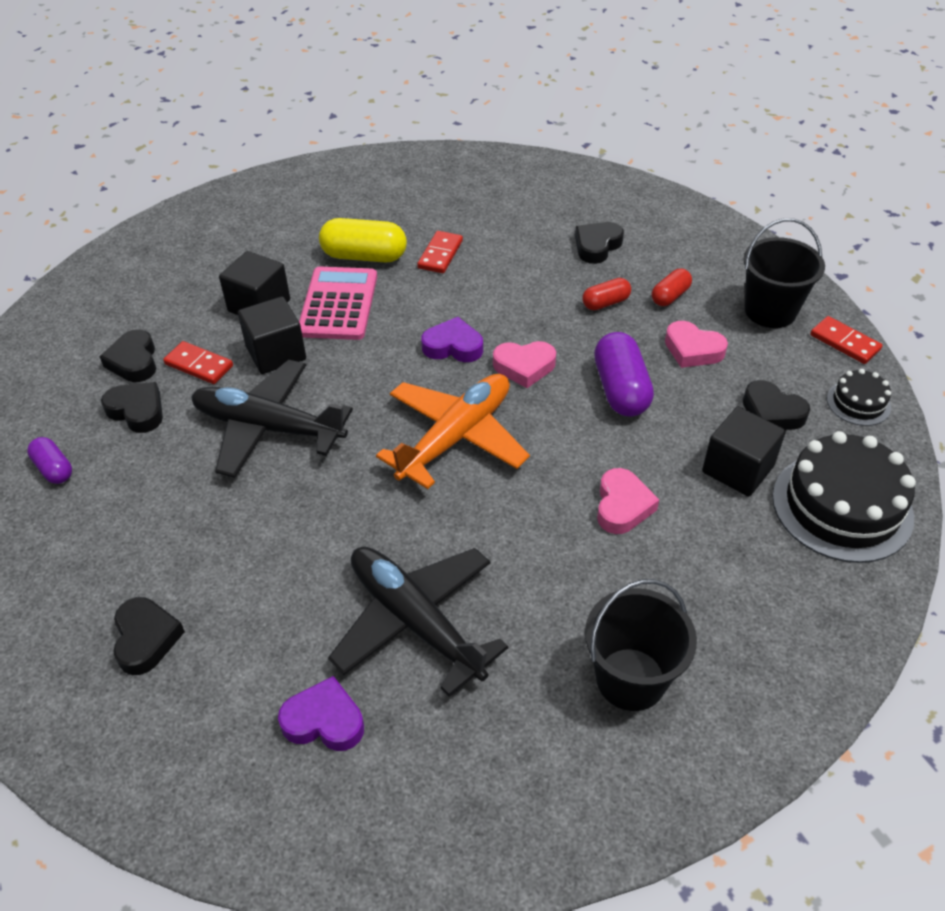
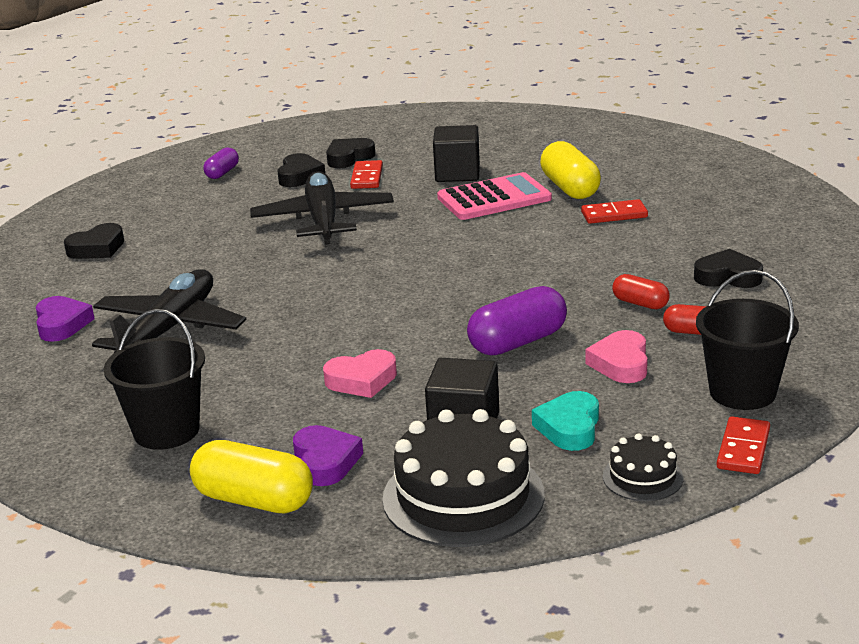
camera: 65 degrees right, 20 degrees down
(276, 353) = (408, 196): black cube -> none
(453, 346) = (493, 255): purple heart -> purple heart (325, 461)
(456, 437) = (380, 288): orange plane -> none
(524, 367) = (500, 291): pink heart -> none
(772, 412) = (569, 427): black heart -> turquoise heart
(789, 644) = (254, 500): none -> yellow capsule

